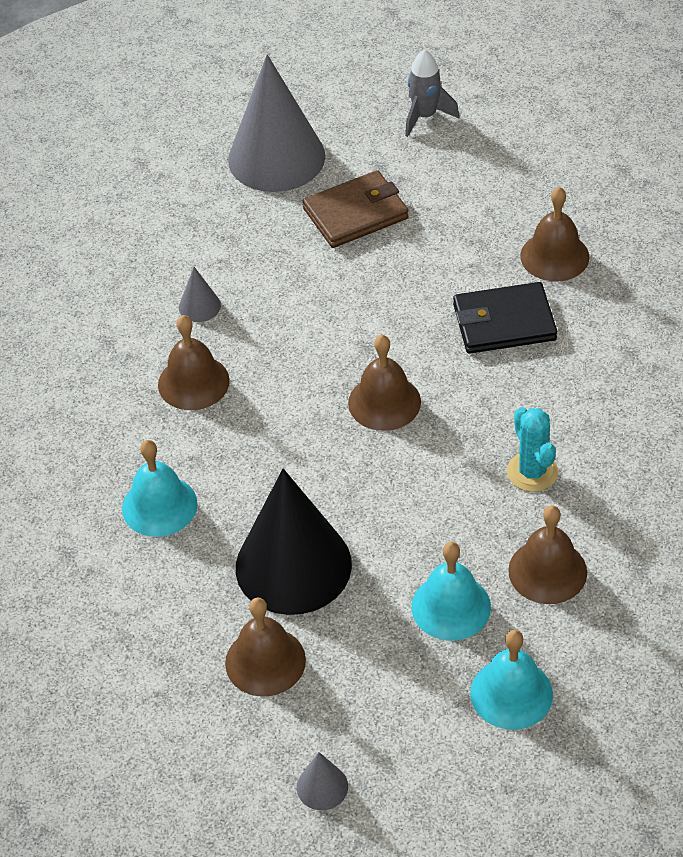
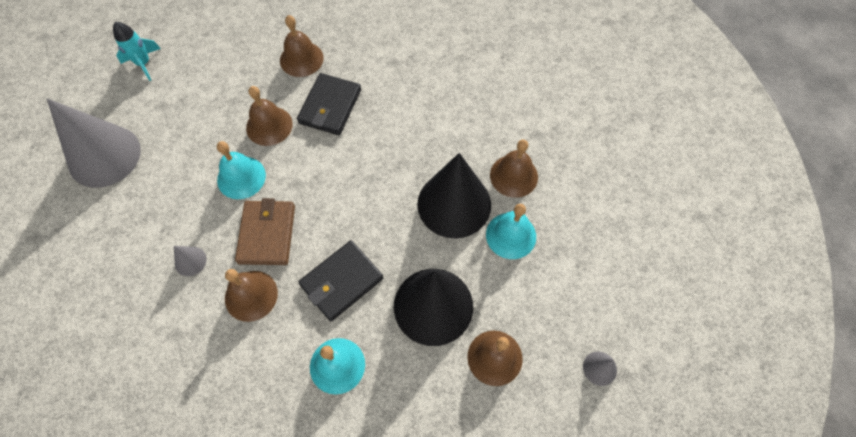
camera: 65 degrees left, 15 degrees up
(266, 458) = (341, 282): none -> black wallet
(355, 213) = (188, 137): brown wallet -> brown wallet (267, 234)
(384, 402) = (344, 195): brown bell -> brown bell (269, 126)
(425, 116) = (144, 63): grey rocket -> turquoise rocket
(454, 523) = (454, 204): none -> black cone
(511, 693) = (584, 235): turquoise bell -> turquoise bell (241, 177)
(532, 472) = (443, 148): turquoise cactus -> none

